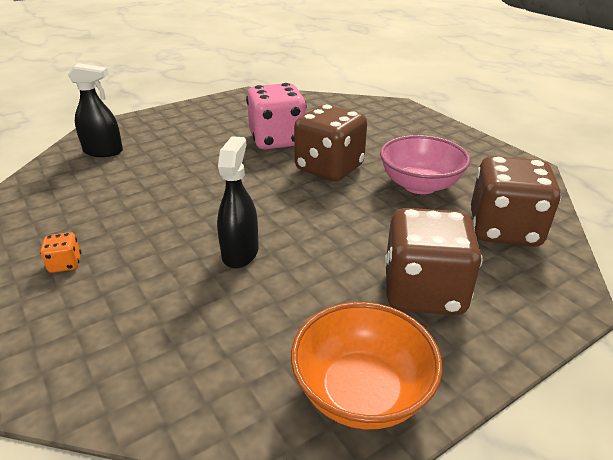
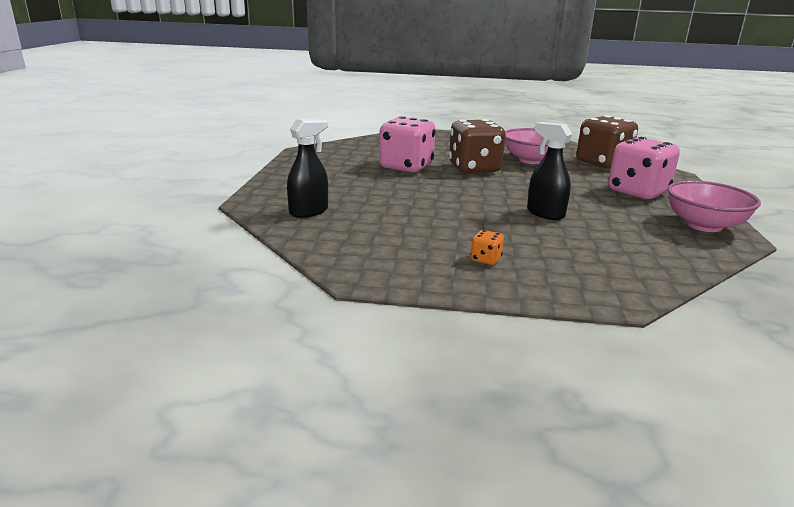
camera: 50 degrees left, 10 degrees down
(361, 392) = (704, 225): orange bowl -> pink bowl
(423, 292) = (637, 192): brown dice -> pink dice

